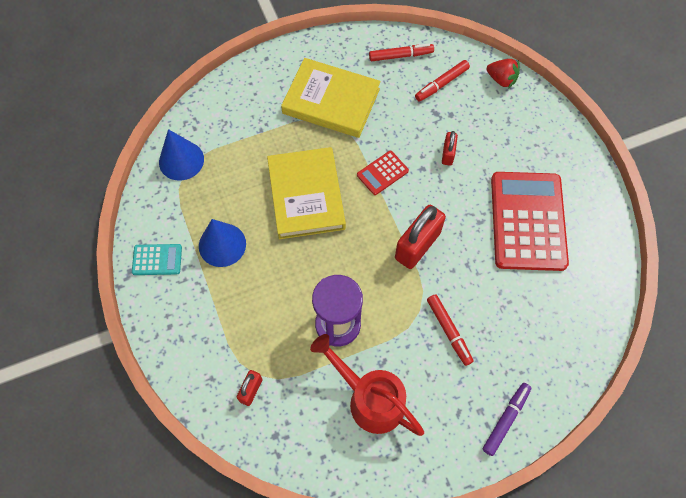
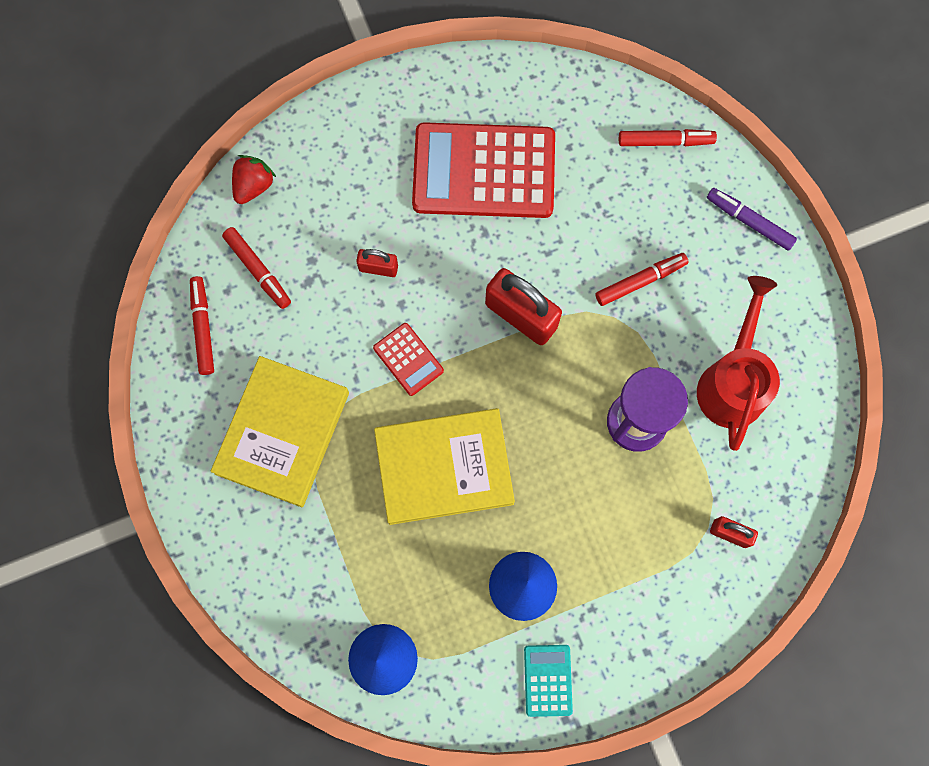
camera: 90 degrees left, 10 degrees up
(370, 399) = (733, 382): red watering can -> red watering can turned 150 degrees clockwise
(569, 354) = (665, 141): none -> red marker

